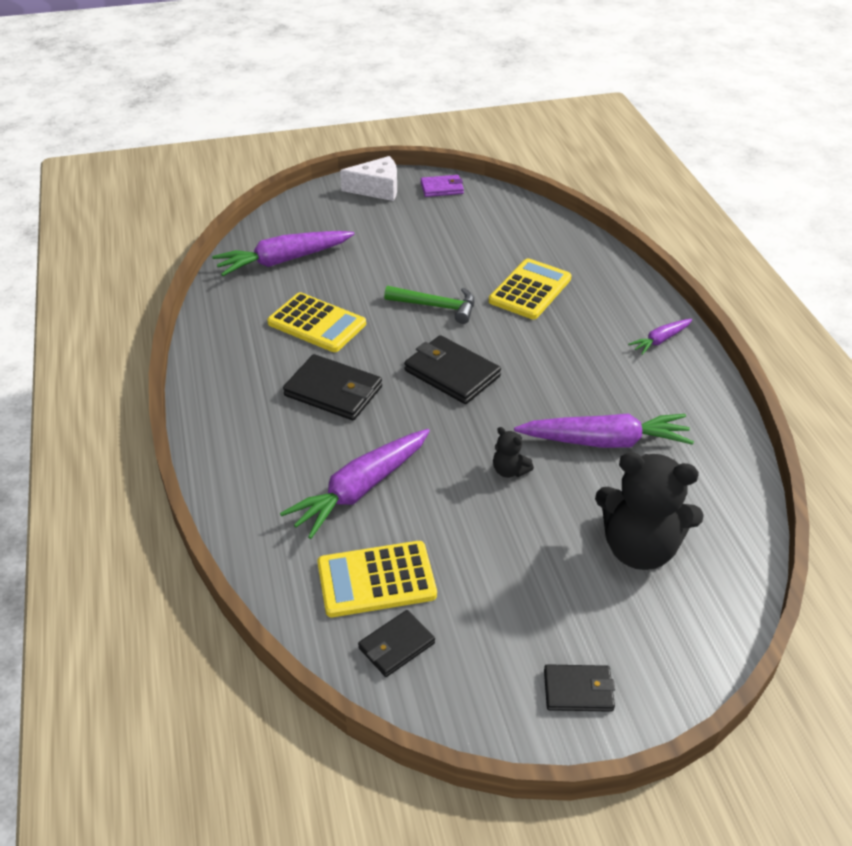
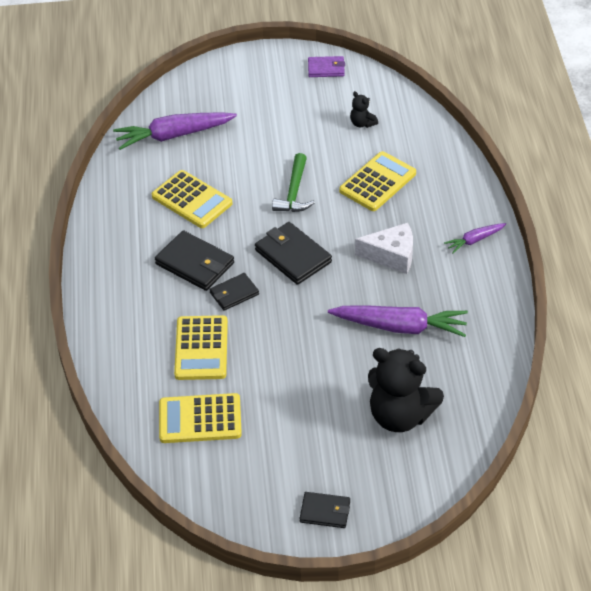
camera: 10 degrees right, 5 degrees up
(360, 489) = (201, 348): purple carrot -> yellow calculator
(377, 189) = (268, 65): white cheese -> white cheese (391, 255)
(396, 645) = (205, 467): black wallet -> black wallet (234, 293)
(436, 306) = (294, 192): green hammer -> green hammer turned 75 degrees clockwise
(509, 471) = (318, 344): black teddy bear -> black teddy bear (362, 123)

